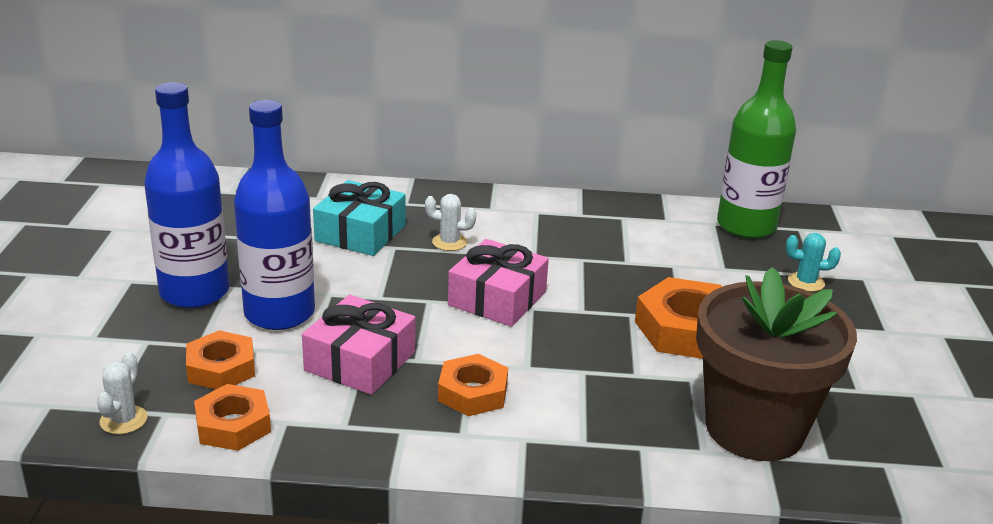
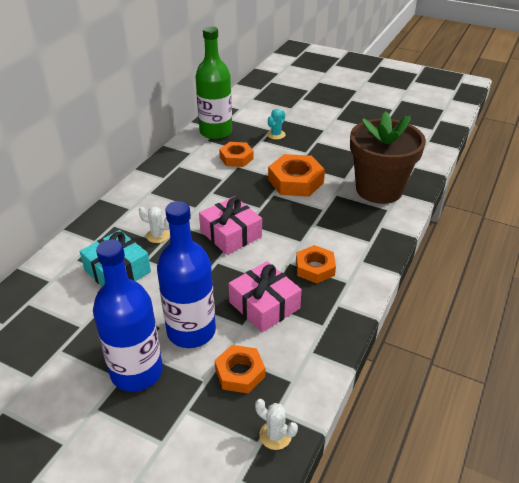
camera: 65 degrees left, 10 degrees up
(233, 425) = (303, 377): orange nut -> orange nut (236, 158)
(449, 242) = (158, 235): white cactus -> white cactus turned 75 degrees clockwise

